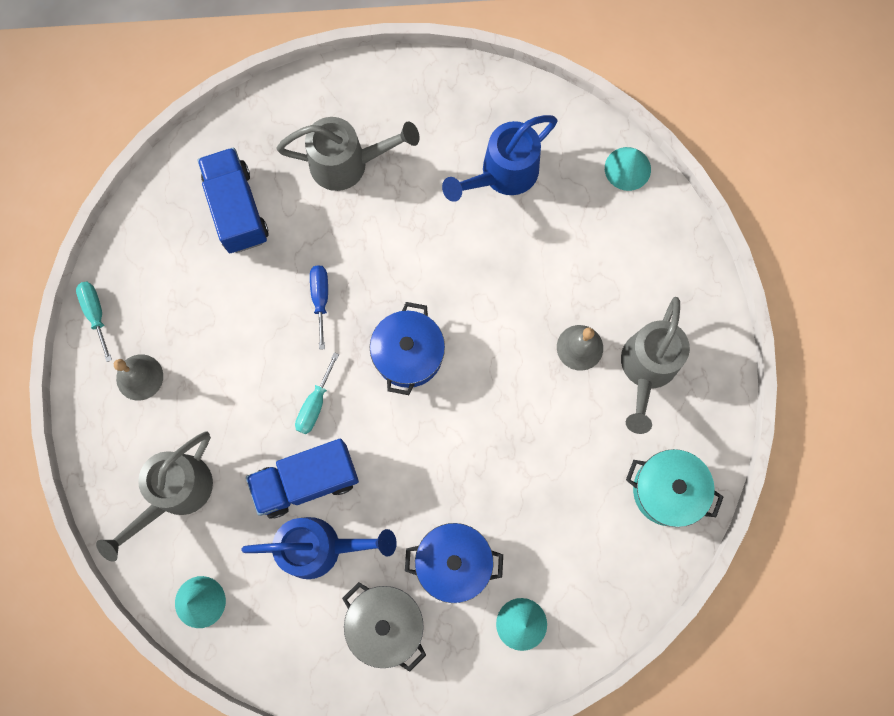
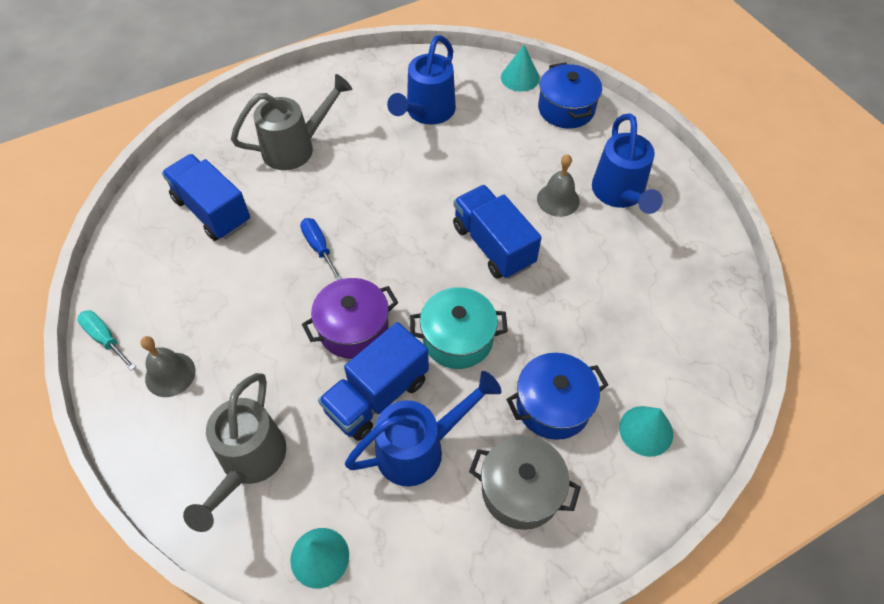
camera: 25 degrees left, 20 degrees down
(315, 404) = (353, 329): turquoise screwdriver -> purple pot
(408, 354) = (418, 258): blue pot -> blue pot (566, 109)
(487, 372) = (493, 245): none -> blue truck
(647, 369) = (620, 194): grey watering can -> blue watering can
(667, 490) = (695, 271): turquoise pot -> turquoise pot (457, 339)

